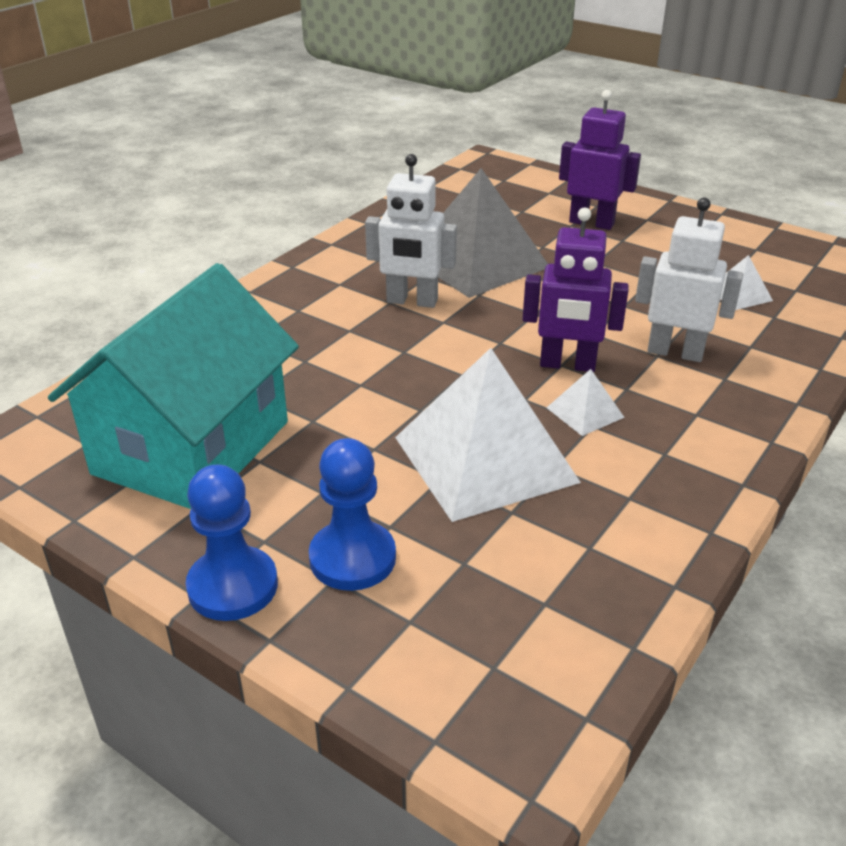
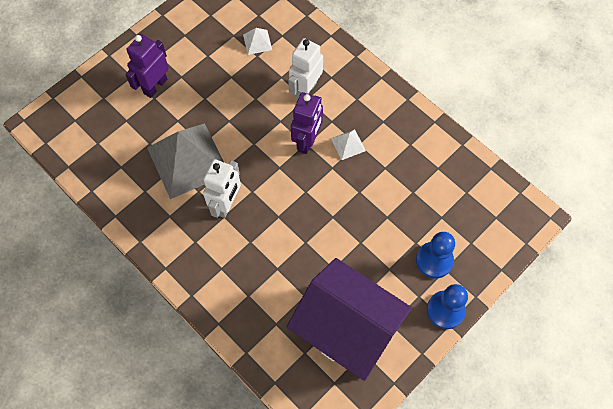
camera: 80 degrees left, 30 degrees up
(192, 447) = (347, 328): turquoise house -> purple house
(484, 459) = (376, 195): white pyramid -> none

